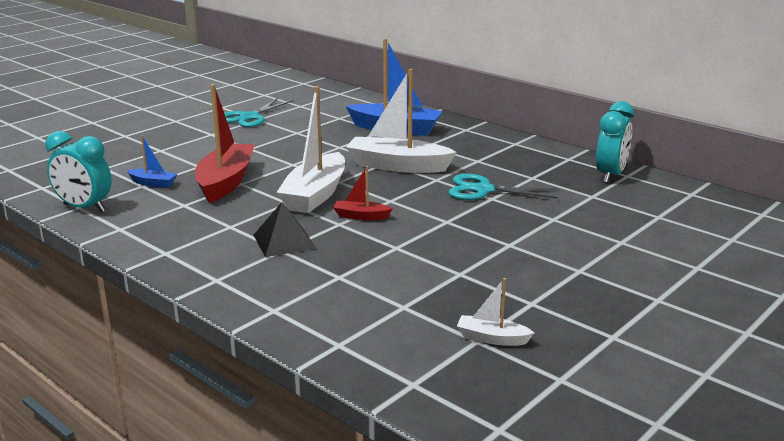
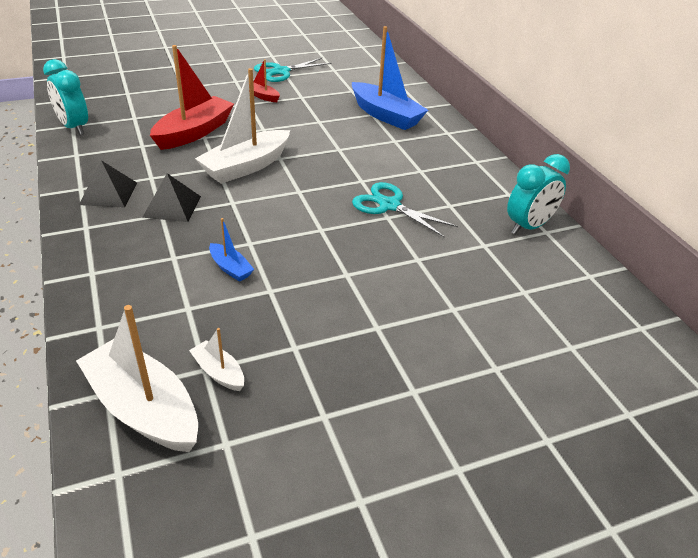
camera: 25 degrees right, 15 degrees up
(153, 183) = (143, 118): blue boat -> blue boat (230, 268)
(203, 249) = (108, 193): none -> black pyramid
(361, 216) = (257, 200): red boat -> red boat (262, 96)
(398, 166) = (344, 156): white boat -> white boat (144, 408)

